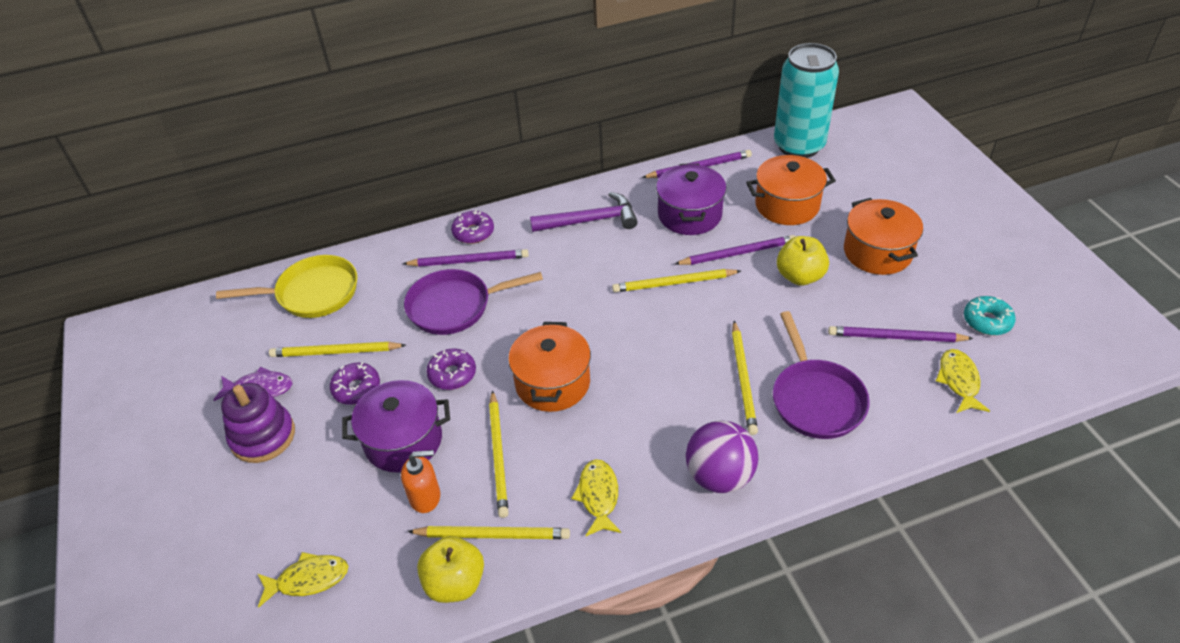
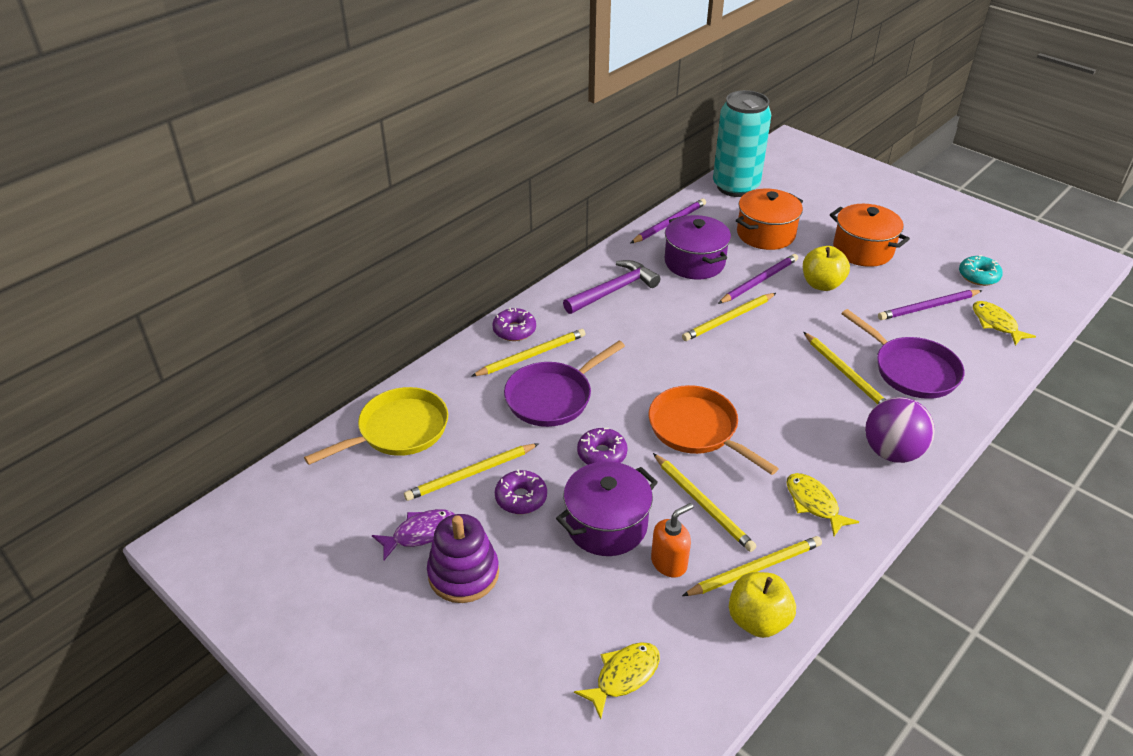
camera: 30 degrees left, 5 degrees down
(468, 261) = (531, 355): purple pencil -> yellow pencil
(552, 383) = (697, 430): orange pot -> orange pan

